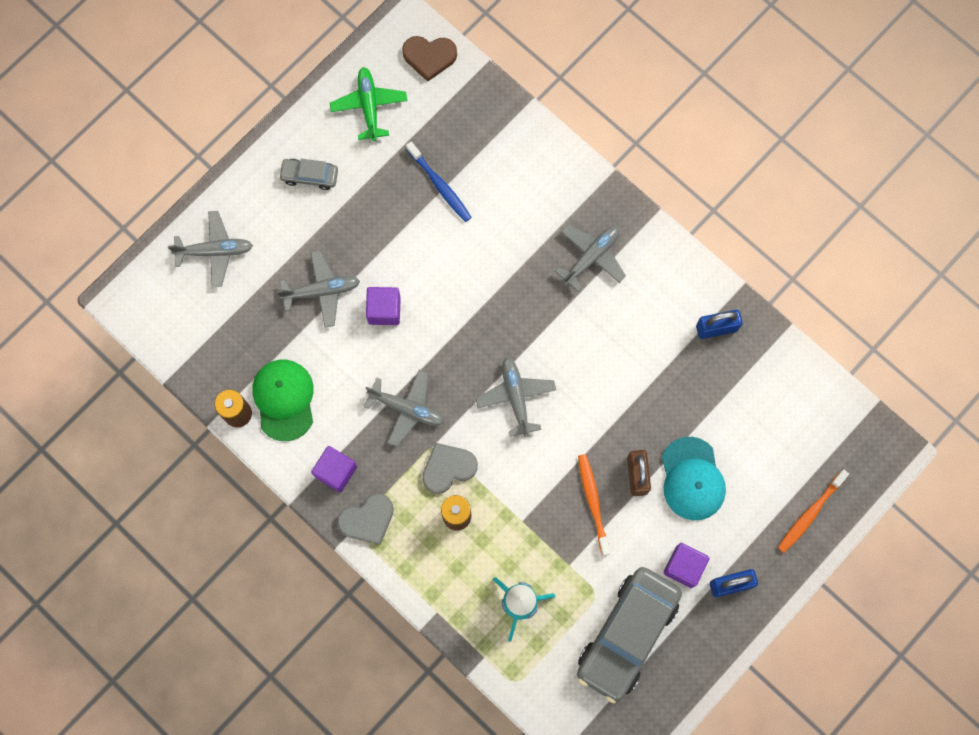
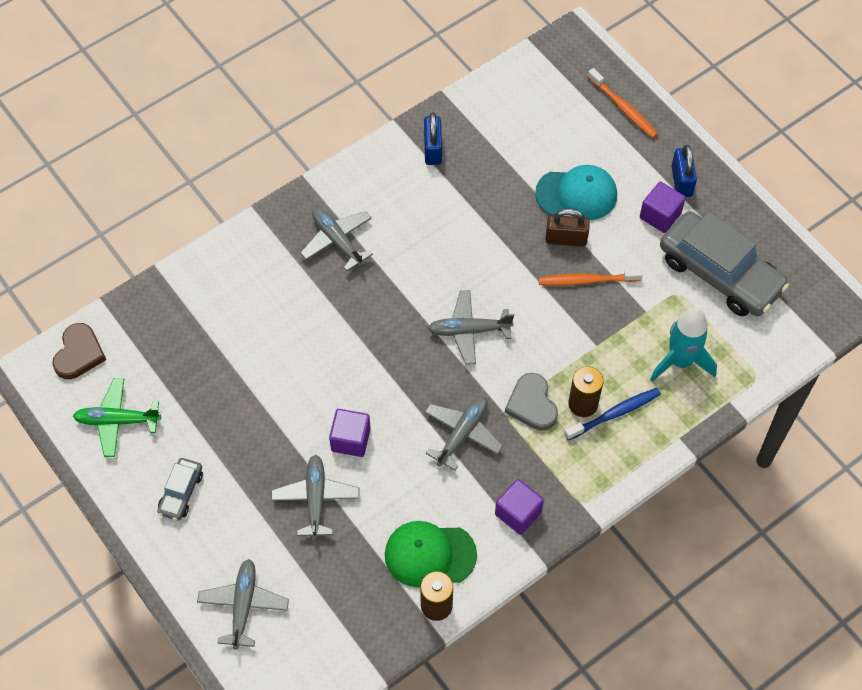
camera: 80 degrees left, 15 degrees down
(367, 520) = (574, 489): grey heart -> none
(440, 185) = (226, 365): blue toothbrush -> blue toothbrush (614, 414)

